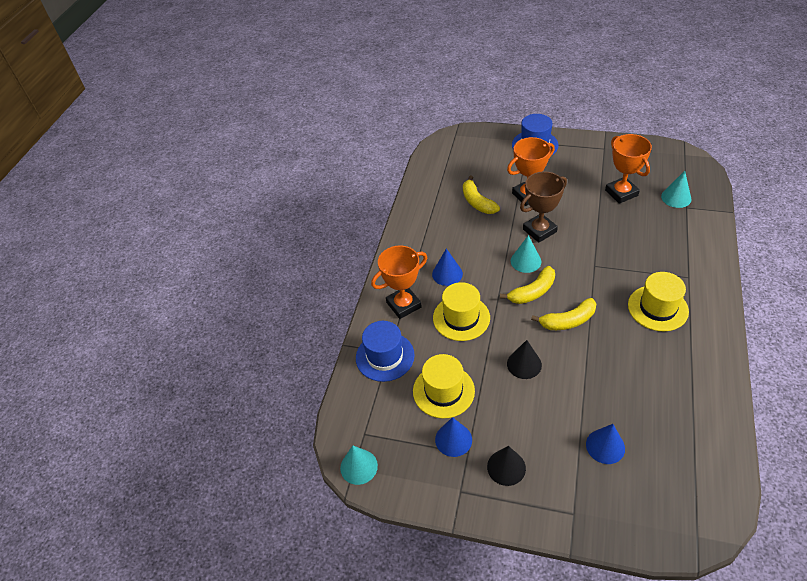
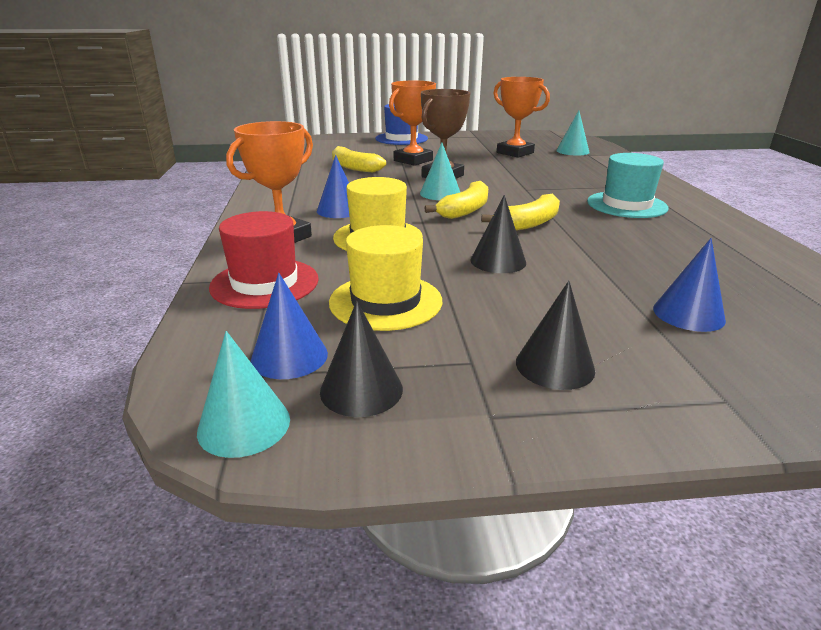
camera: 25 degrees left, 20 degrees down
(385, 356) = (265, 283): blue hat -> red hat
(411, 458) = (361, 389): none -> black cone
(453, 439) = (434, 350): blue cone -> blue cone (289, 356)
(657, 308) = (626, 205): yellow hat -> turquoise hat

